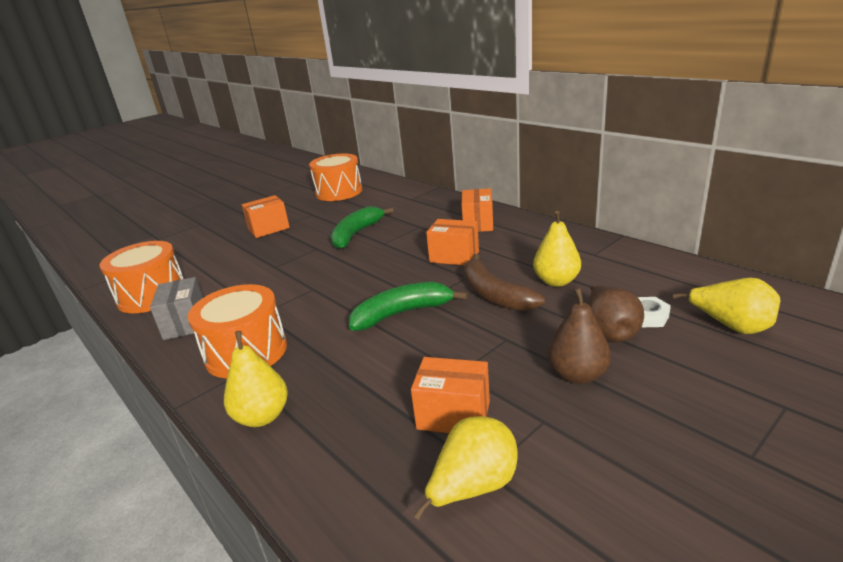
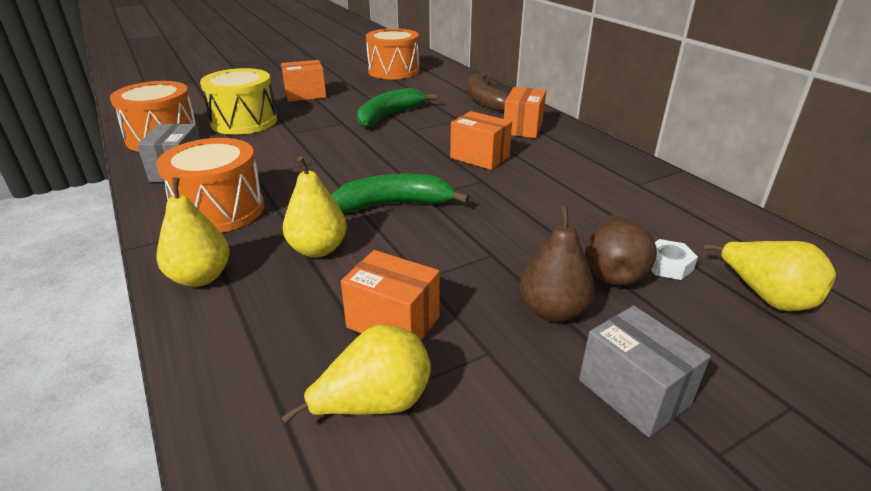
camera: 10 degrees right, 5 degrees up
(224, 265) = (244, 122): none -> yellow drum
(494, 294) = (503, 205): brown banana -> brown banana (485, 101)
(556, 281) = (579, 205): yellow pear -> yellow pear (318, 249)
(669, 425) = (633, 392): none -> grey box

